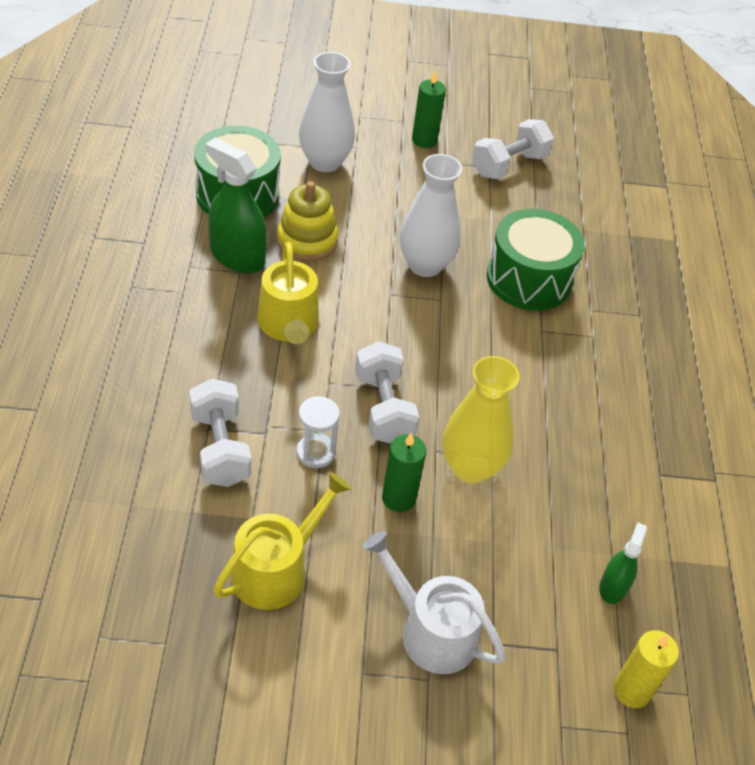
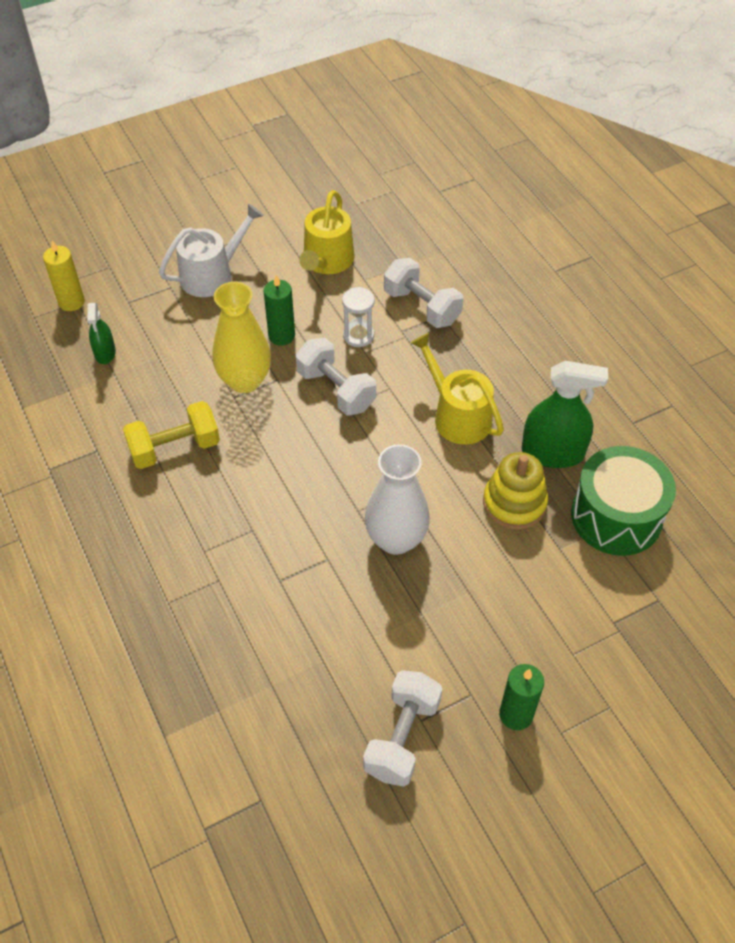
camera: 155 degrees right, 5 degrees up
(325, 162) = (582, 609): white vase -> none
(431, 631) = (212, 275): white watering can -> white watering can turned 45 degrees counterclockwise
(529, 279) = (293, 581): green drum -> none
(579, 435) = (175, 448): none -> yellow dumbbell

